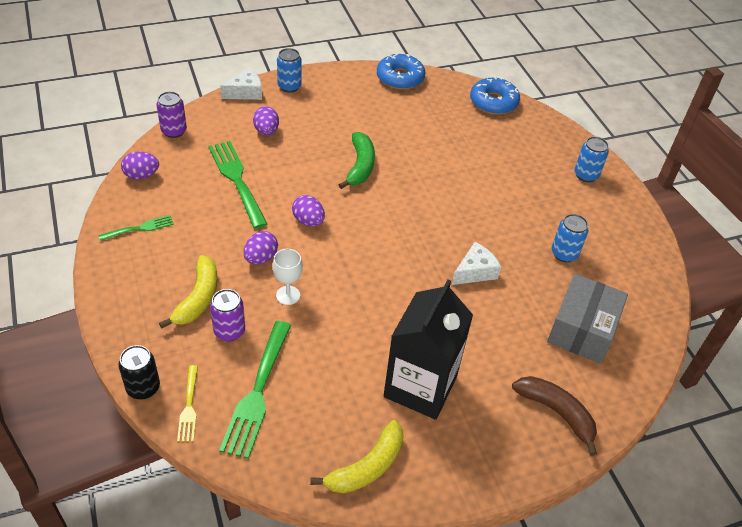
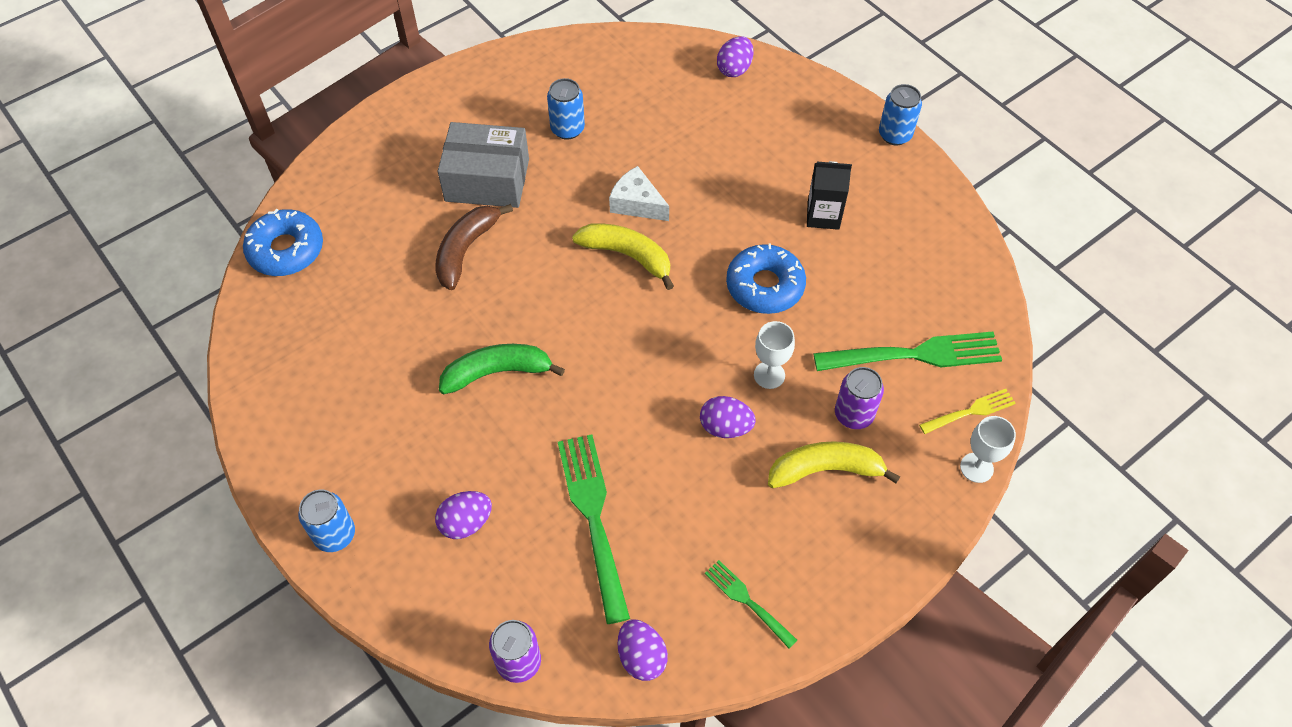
camera: 105 degrees left, 10 degrees up
(143, 388) = (976, 467): black can -> white goblet
(237, 180) = (593, 517): green fork -> green fork turned 120 degrees clockwise
(245, 92) = (374, 596): white cheese -> none
(308, 221) = (634, 397): purple egg -> purple egg (734, 69)
(366, 467) = (939, 234): yellow banana -> yellow banana (627, 256)
(400, 78) = (259, 383): blue donut -> blue donut (765, 286)
(420, 386) = (823, 215): black carton -> black carton, size x0.52
(556, 413) = (791, 105): brown banana -> brown banana (466, 250)
(582, 329) = (674, 100): grey box -> grey box (487, 180)
(586, 175) = (414, 127): blue can -> blue can (895, 135)

